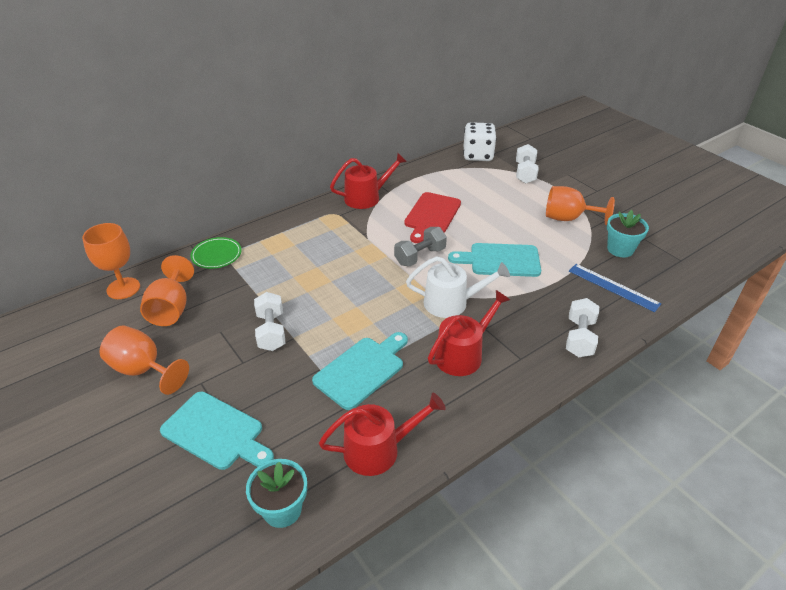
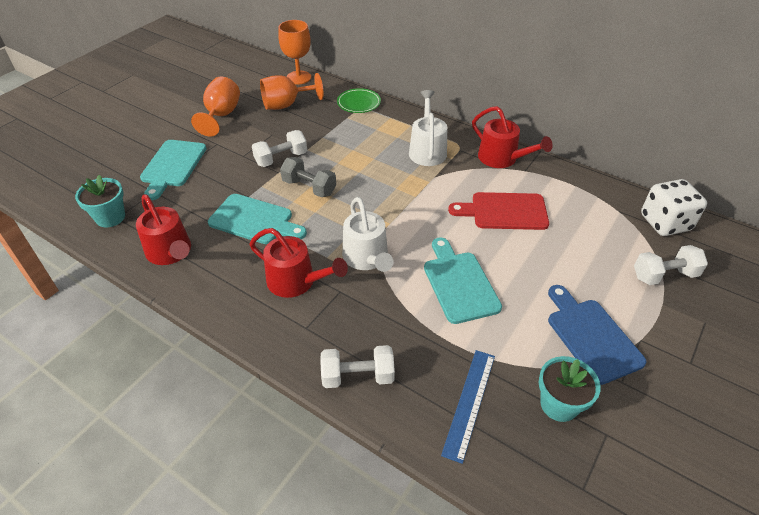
camera: 70 degrees right, 5 degrees up
(327, 232) = (427, 150): none -> white watering can
(420, 256) = (427, 219): grey dumbbell -> grey dumbbell (309, 187)
(568, 218) = (591, 336): orange goblet -> blue cutting board

